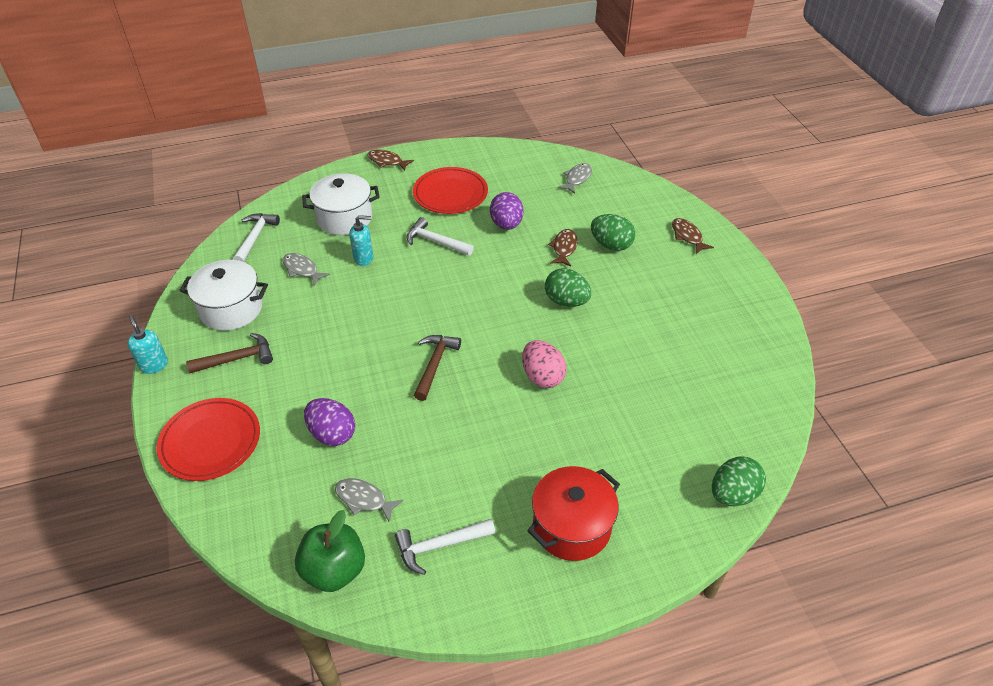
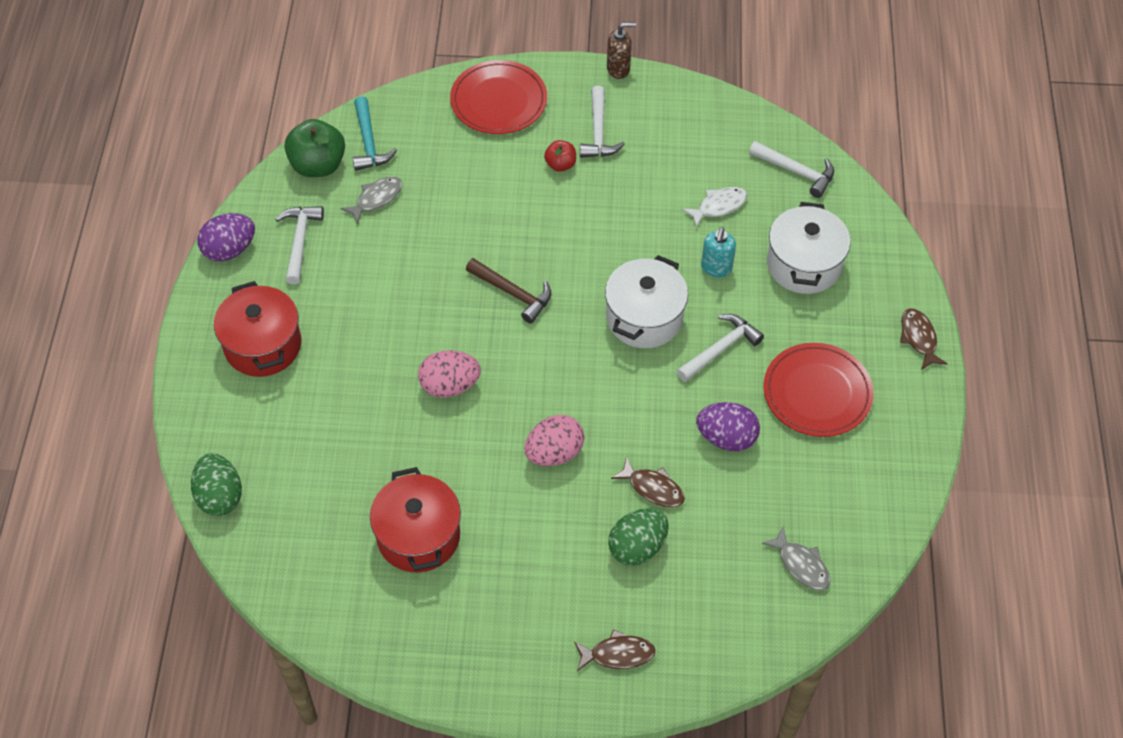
camera: 110 degrees right, 10 degrees up
(154, 365) = (618, 69): turquoise soap dispenser -> brown soap dispenser
(231, 309) = (676, 136): white pot -> white pot (644, 318)
(237, 358) = (598, 132): brown hammer -> white hammer
(282, 373) = (560, 164): none -> red apple
(290, 534) = (369, 142): none -> turquoise hammer
(302, 269) = (718, 206): grey fish -> white fish
(332, 434) = (463, 190): purple egg -> purple egg (229, 250)
(387, 161) = (919, 338): brown fish -> brown fish turned 60 degrees counterclockwise
(566, 301) = (554, 453): green egg -> pink egg
(678, 353) = (418, 536): none -> red pot

